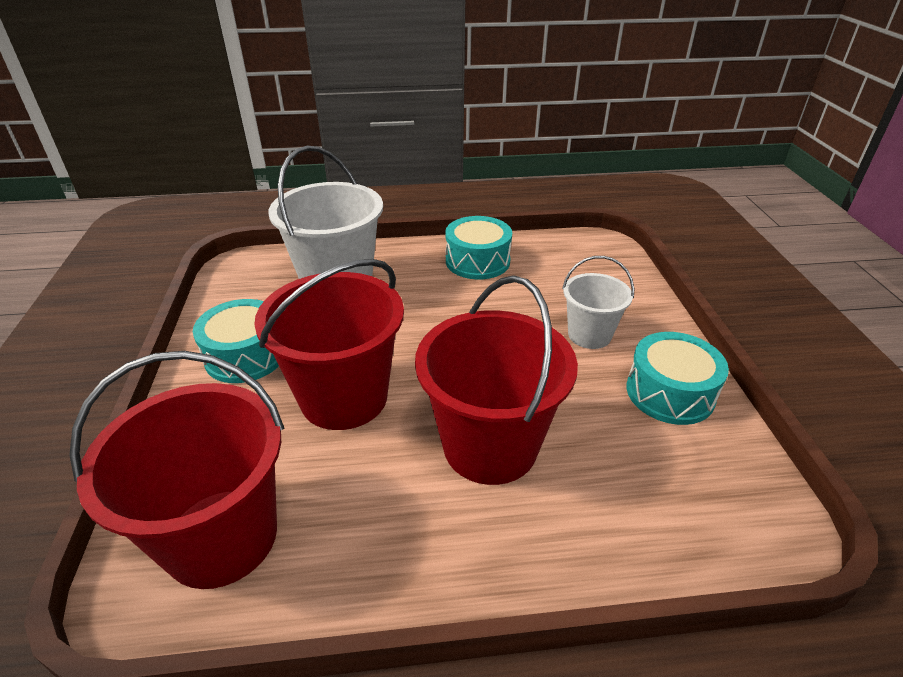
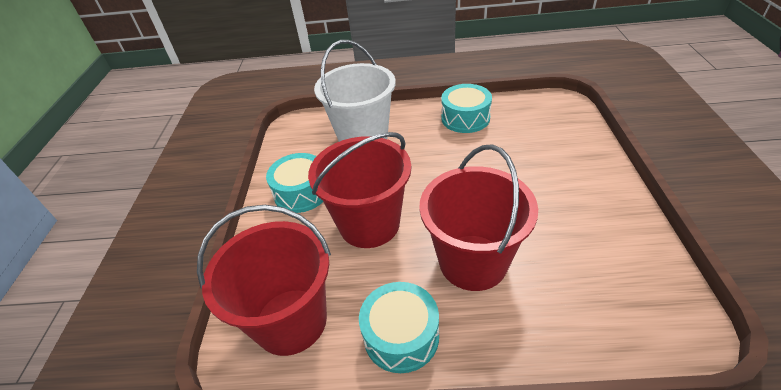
camera: 10 degrees right, 5 degrees up
(589, 335) = (549, 177): white bucket -> none
(670, 392) = (610, 223): turquoise drum -> turquoise drum (401, 336)

